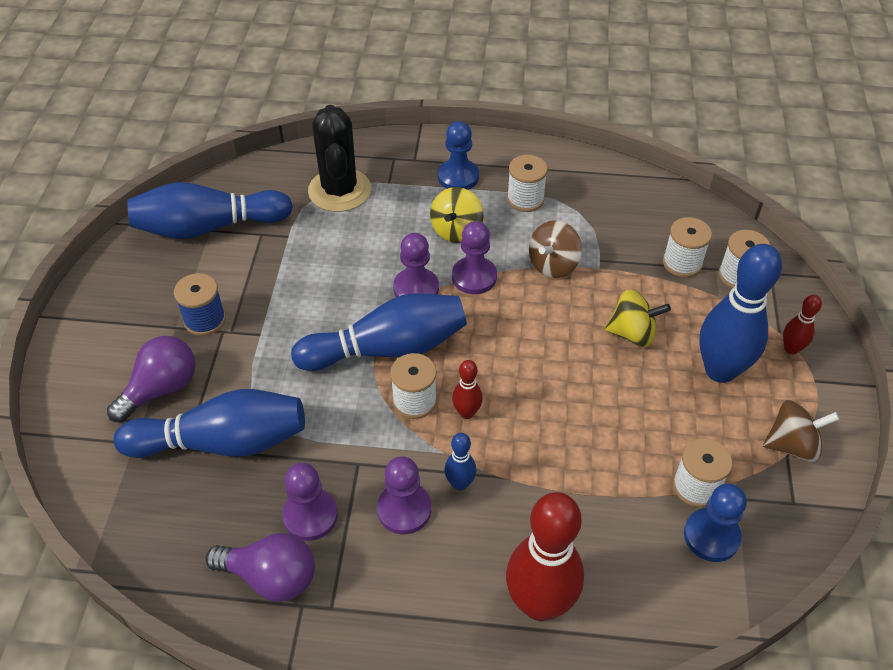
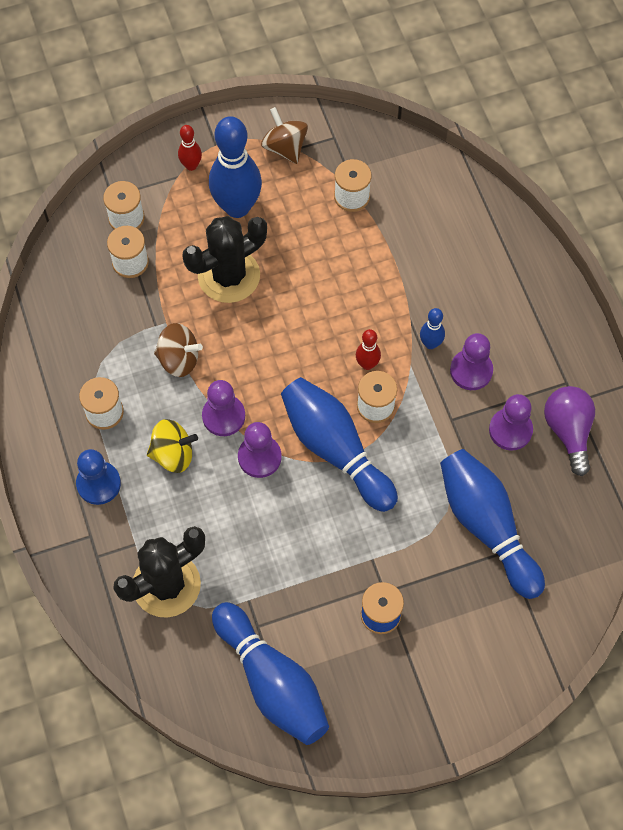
camera: 115 degrees left, 15 degrees up
(161, 389) = (466, 605): purple light bulb -> none
(539, 603) = (492, 261): red bowling pin -> none
(632, 333) = (229, 276): yellow spinning top -> black cactus
(711, 536) = (386, 178): blue pawn -> none

